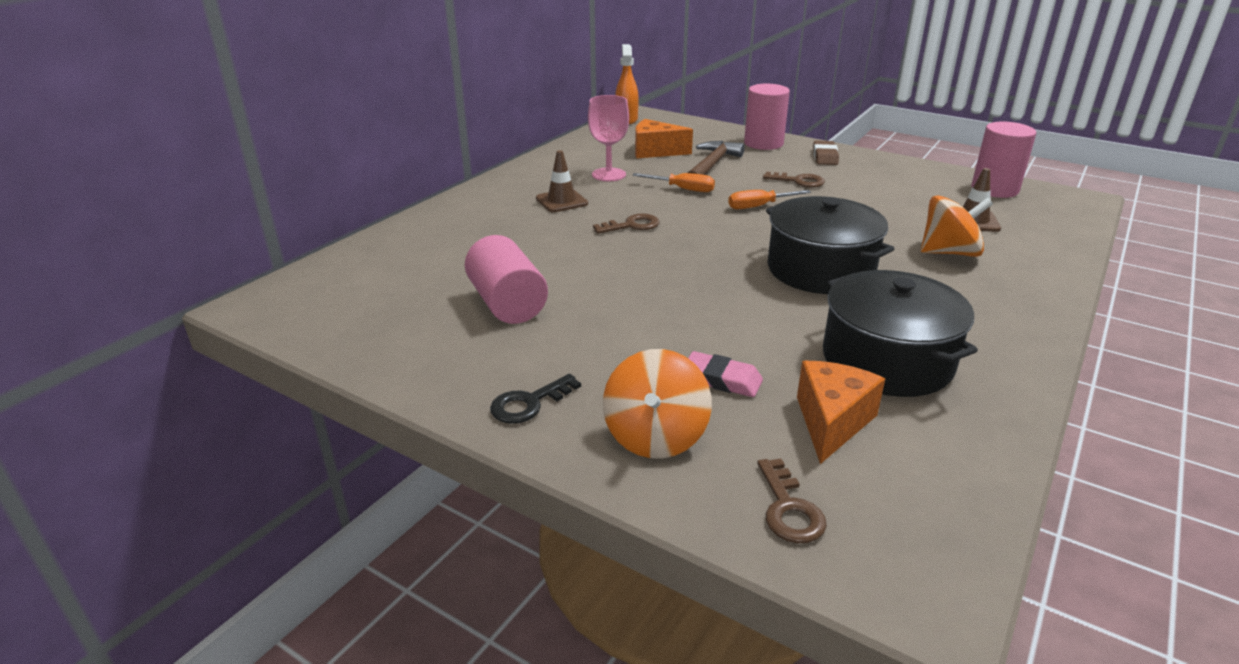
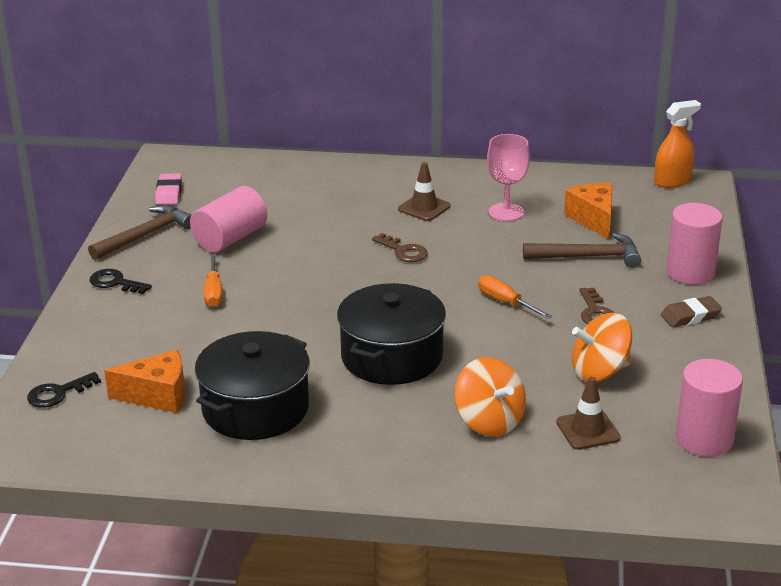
camera: 65 degrees right, 0 degrees up
(432, 357) = (145, 235): none -> brown hammer
(655, 436) = (105, 333): orange spinning top -> orange spinning top (599, 371)
(683, 189) = (509, 256): orange screwdriver -> orange screwdriver (214, 292)
(722, 380) = (184, 344): pink eraser -> pink eraser (169, 193)
(789, 509) = (58, 393): brown key -> black key

